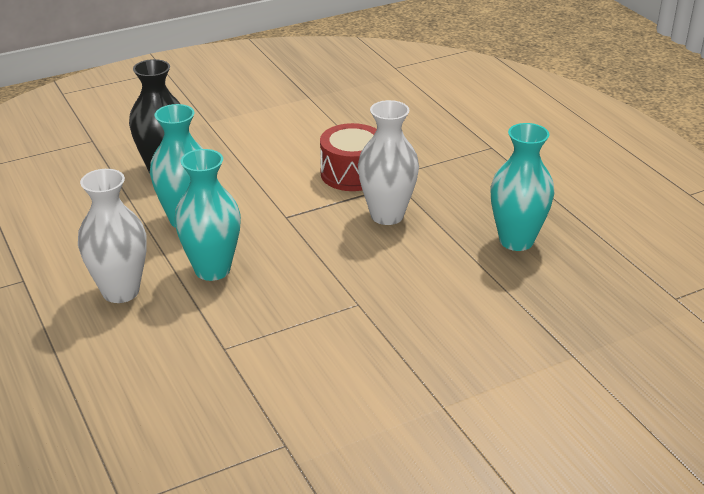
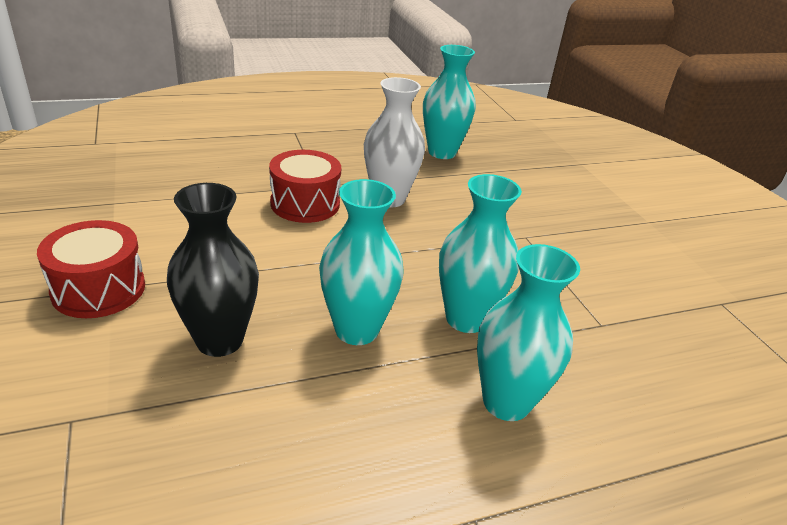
camera: 85 degrees left, 0 degrees up
(120, 291) = (506, 402): white vase -> turquoise vase
(204, 118) = (98, 289): none -> red drum

